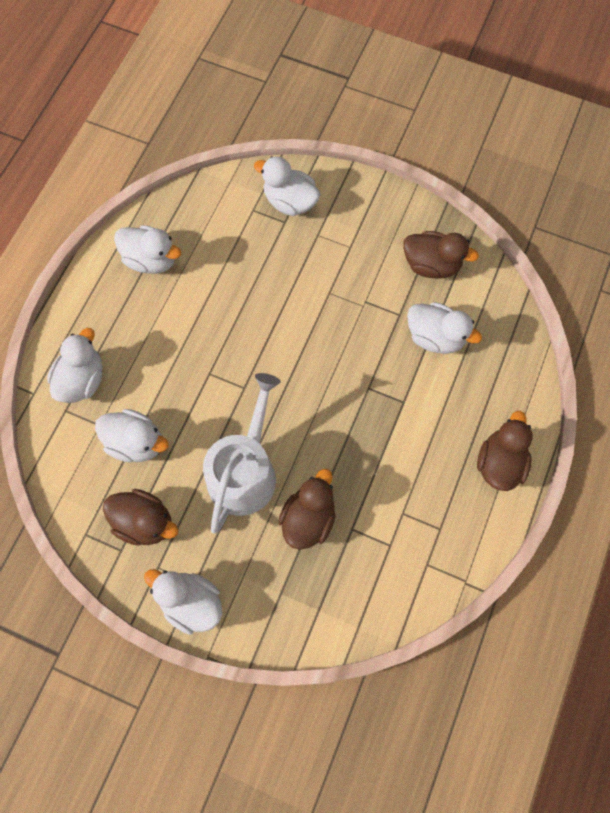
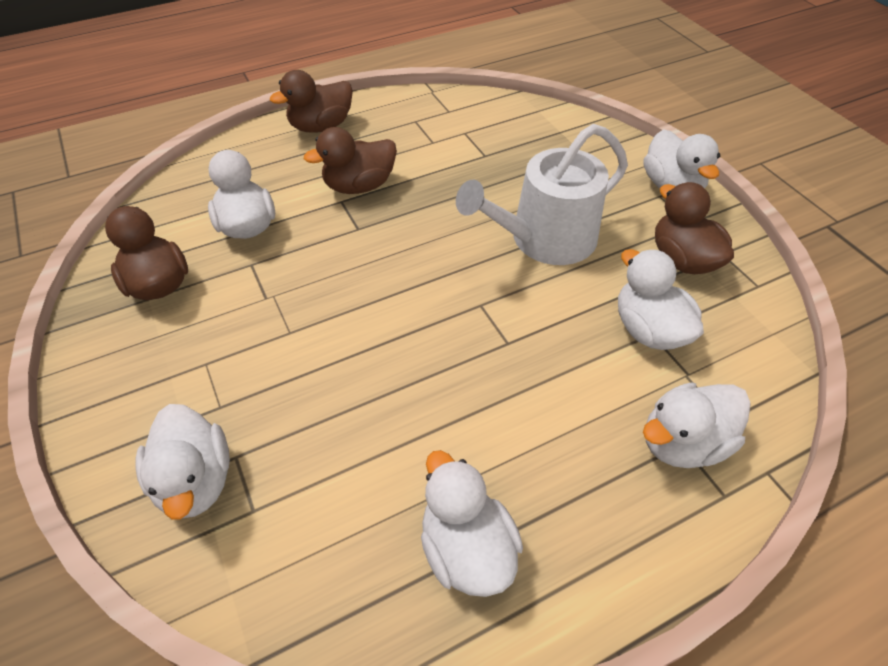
camera: 140 degrees left, 20 degrees down
(308, 518) = (515, 179): brown duck -> brown duck (359, 186)

